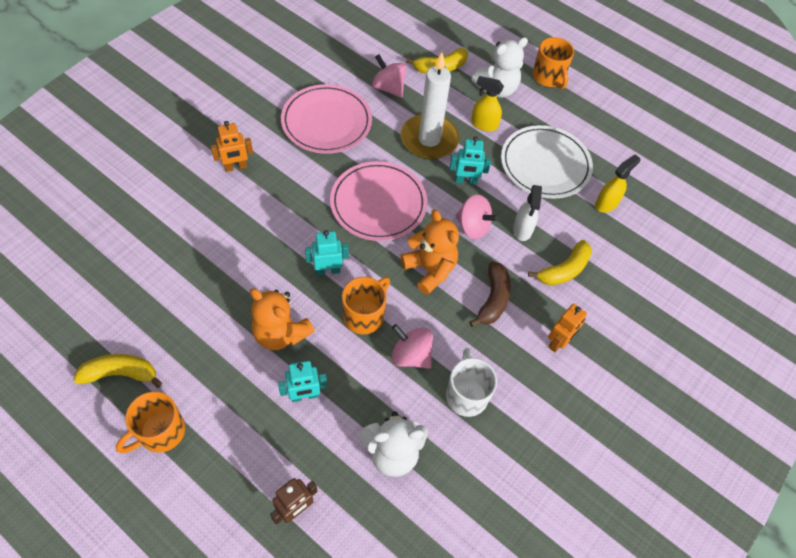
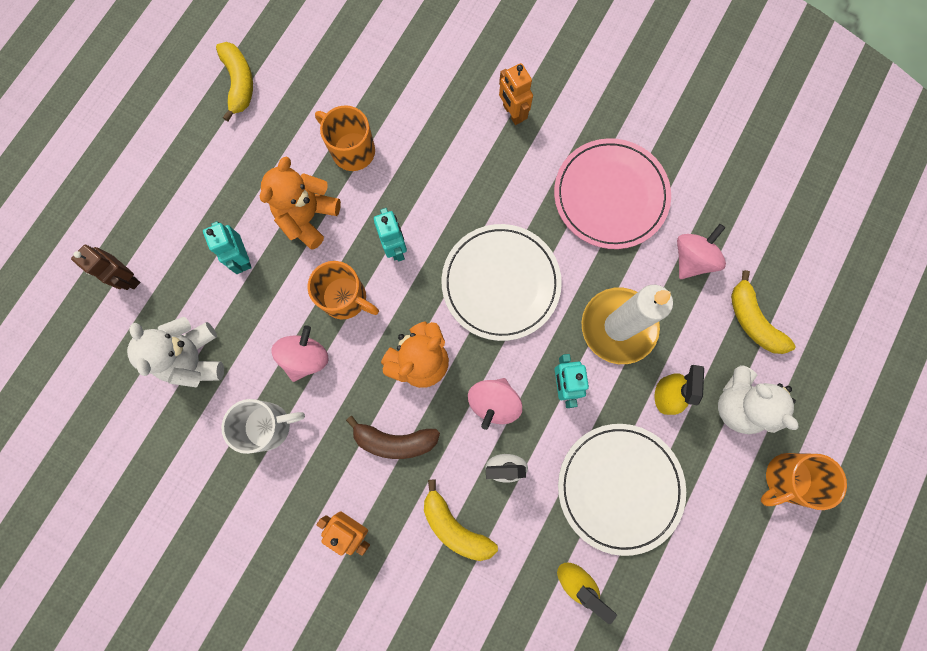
camera: 85 degrees right, 20 degrees up
(160, 432) = (186, 137): orange mug -> orange mug (352, 150)
(378, 203) = (500, 283): pink plate -> white plate

